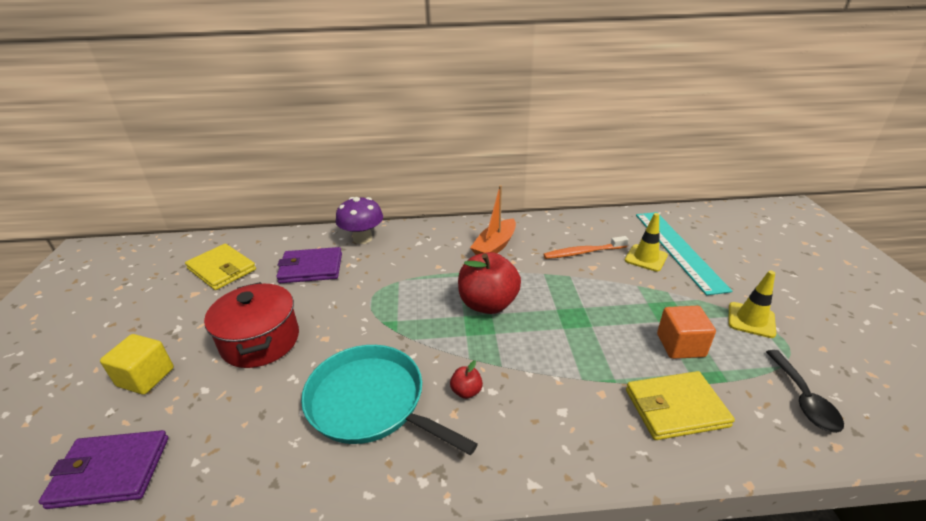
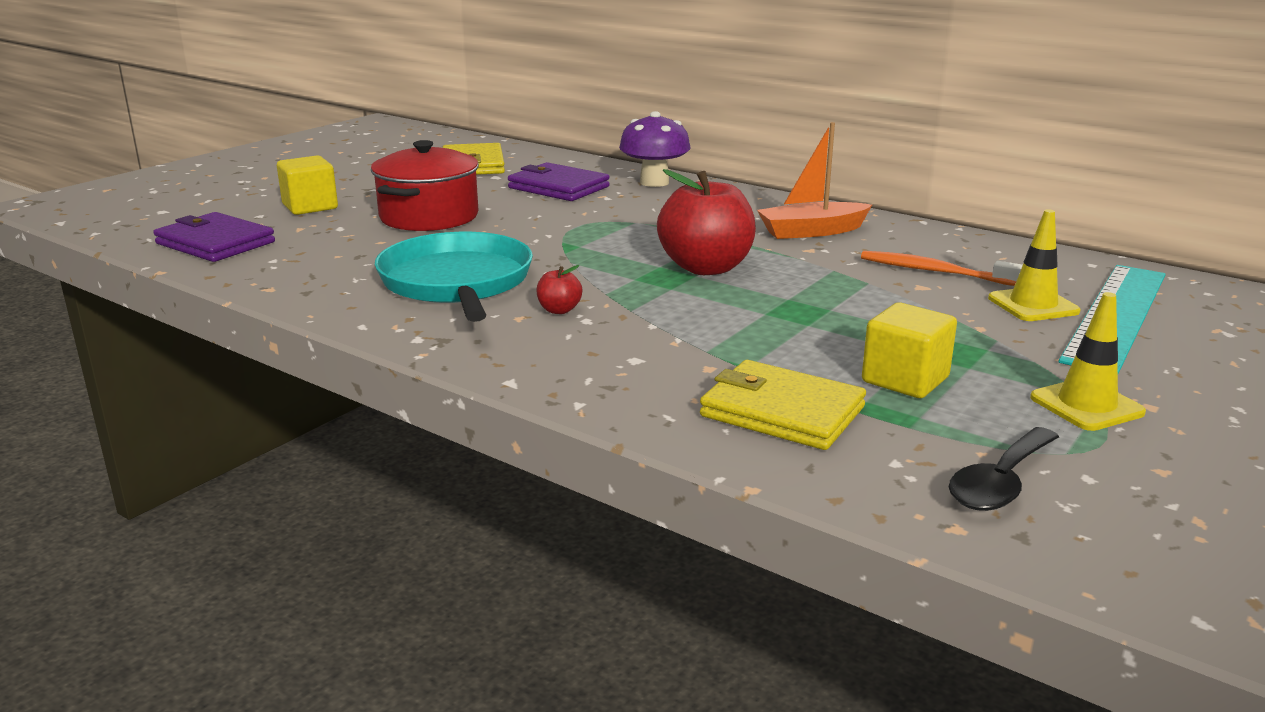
camera: 40 degrees right, 10 degrees down
(680, 345) = (905, 380): orange cube -> yellow cube

